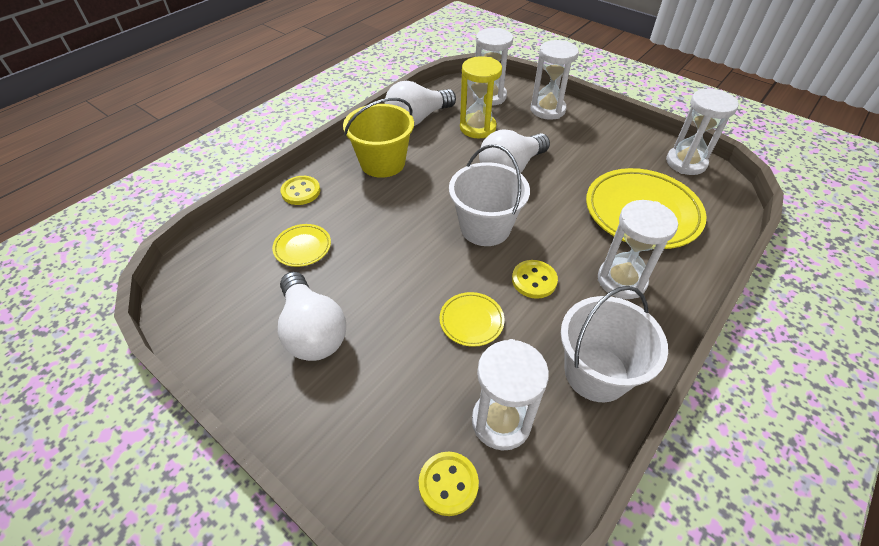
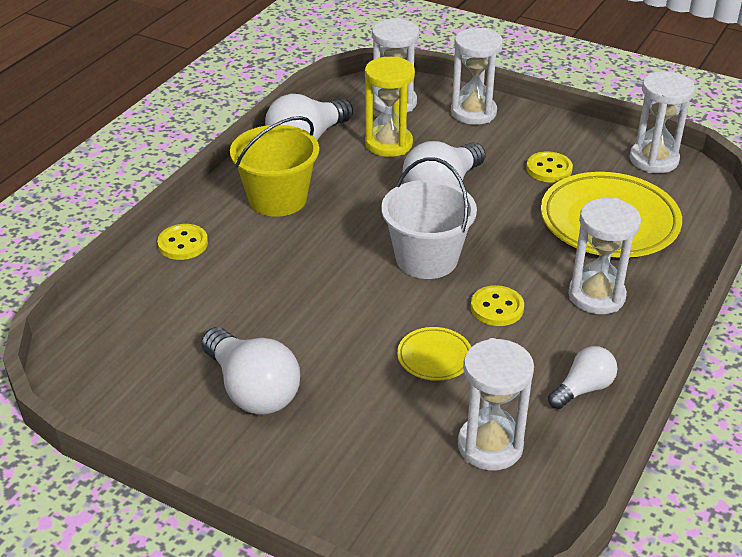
camera: 10 degrees left, 10 degrees down
(302, 247) = (208, 306): yellow plate -> none
(448, 484) = (447, 506): yellow button -> yellow button (549, 169)
(596, 373) = (583, 389): white bucket -> white light bulb

